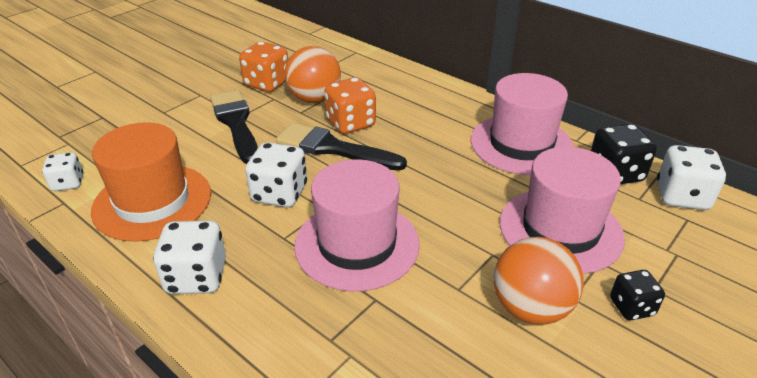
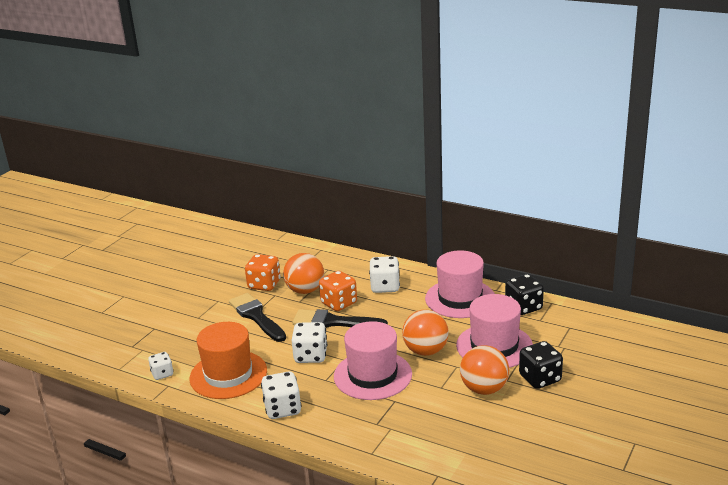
camera: 10 degrees left, 10 degrees down
(450, 218) = (425, 351): none -> orange ball
(631, 307) = (540, 378): black dice -> black dice, size x1.61
(681, 196) = (565, 314): white dice -> white dice (385, 287)

